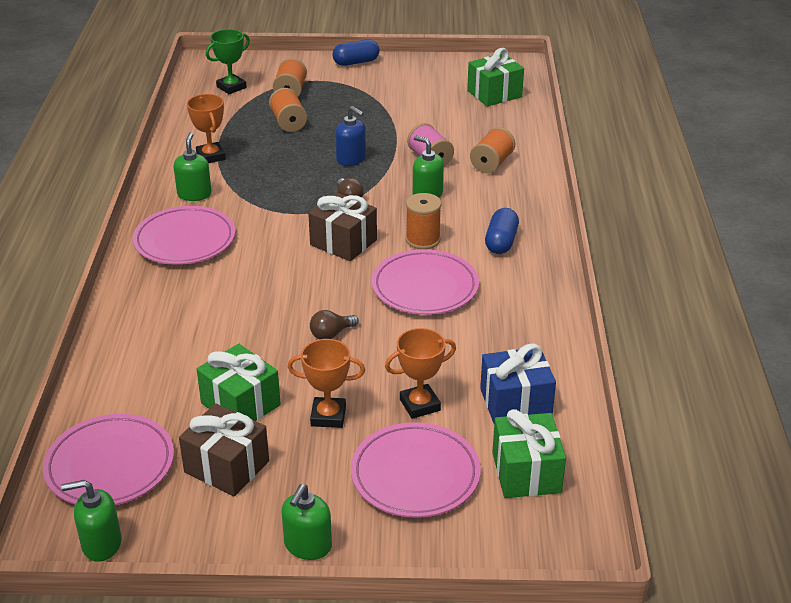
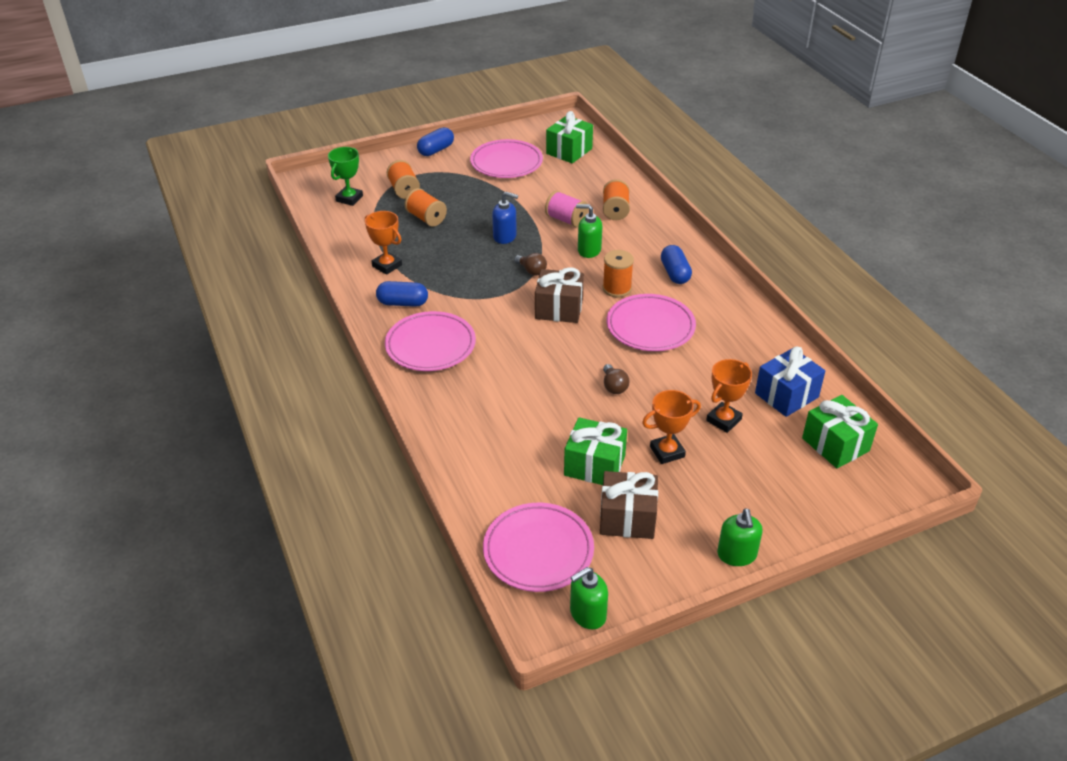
camera: 25 degrees left, 5 degrees up
(194, 194) = (403, 303): green soap dispenser -> blue capsule
(331, 334) = (614, 386): brown light bulb -> brown light bulb turned 45 degrees counterclockwise
(415, 475) = (764, 474): pink plate -> pink plate (506, 163)

